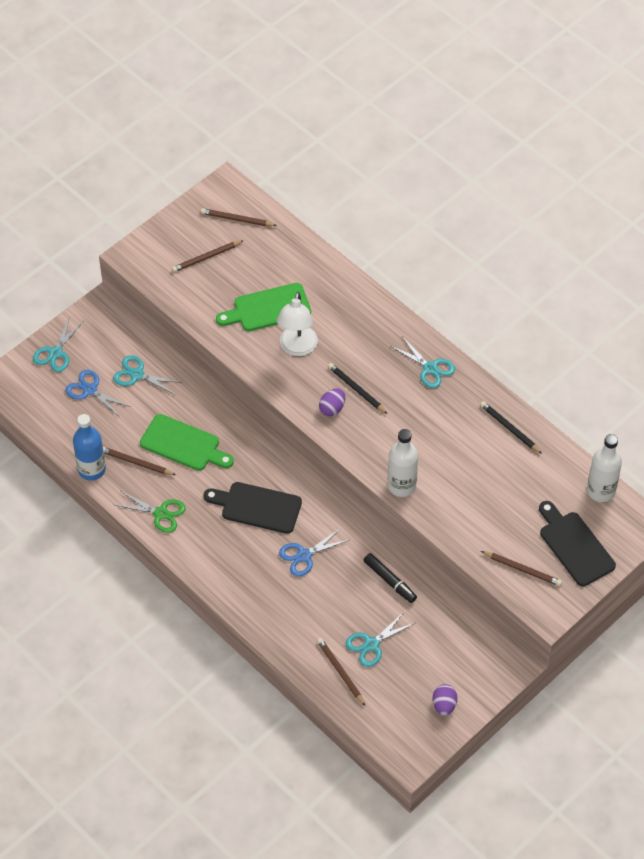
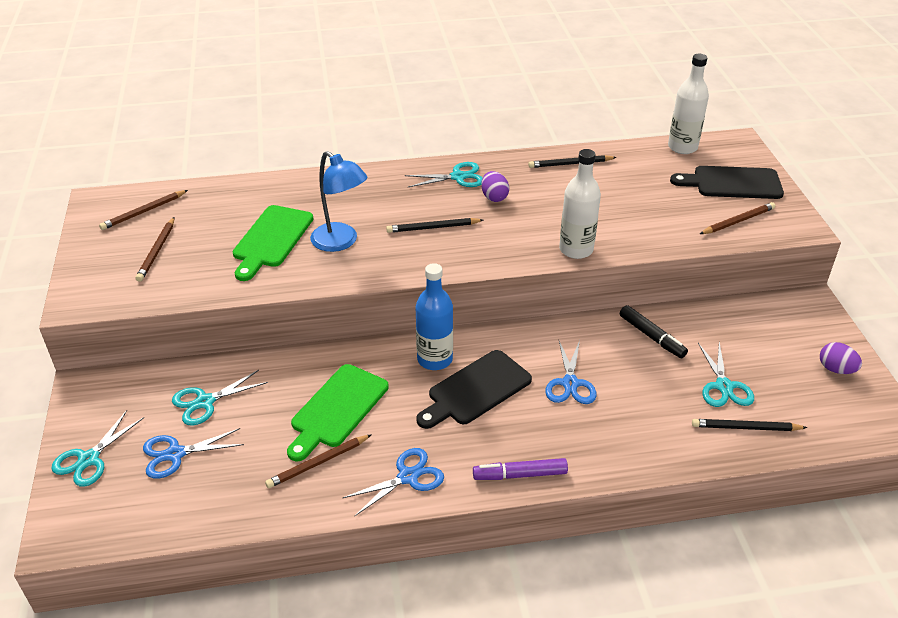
camera: 55 degrees left, 15 degrees down
(55, 353) = (89, 459): turquoise scissors -> turquoise scissors turned 60 degrees clockwise
(92, 469) = (283, 511): blue bottle -> blue bottle (435, 359)
(160, 513) = (408, 477): green scissors -> blue scissors
(183, 444) = (337, 409): green cutting board -> green cutting board turned 150 degrees clockwise
(205, 568) = (520, 475): none -> purple marker
(297, 348) = (341, 242): white lamp -> blue lamp
(332, 408) = (438, 252): purple egg -> purple egg (494, 197)
(340, 672) = (746, 427): brown pencil -> black pencil
(390, 581) = (652, 336): black marker -> black marker turned 60 degrees clockwise

